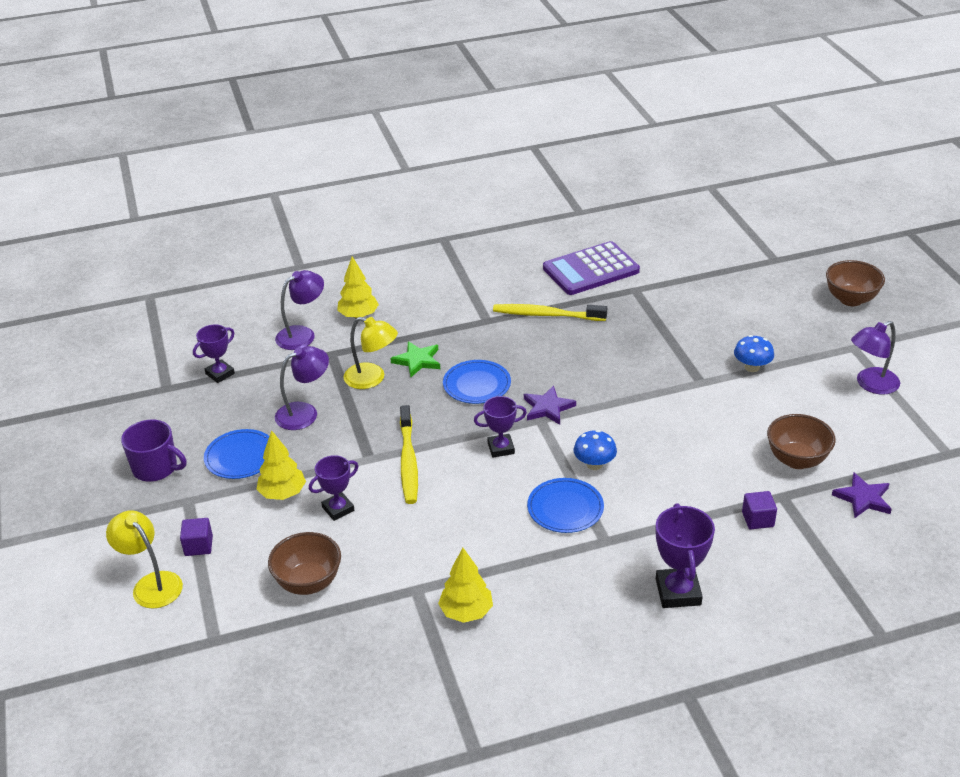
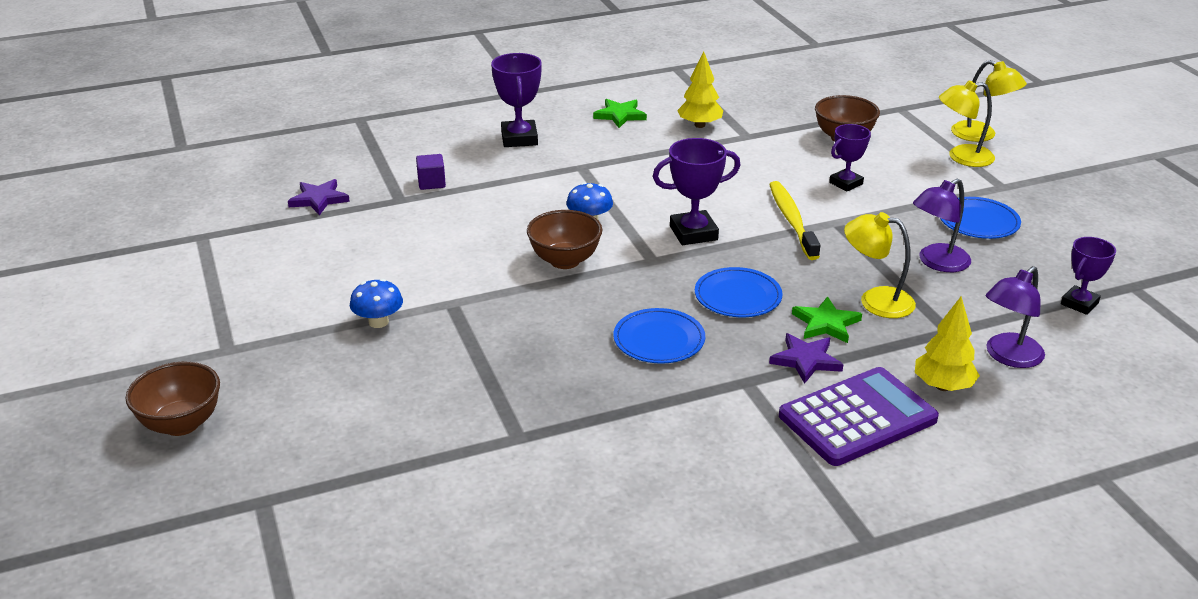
camera: 175 degrees right, 5 degrees down
(156, 468) = (1062, 210): purple mug -> none
(198, 546) = (961, 157): purple cube -> yellow lamp
(283, 494) = (909, 193): yellow tree -> none
(501, 448) = (693, 233): purple trophy -> purple trophy, size x1.51
(546, 315) = (657, 391): yellow toothbrush -> none
(548, 408) = (644, 272): purple star -> purple star (806, 360)
(560, 635) = (620, 115): none -> green star
(565, 508) = (619, 188): blue plate -> blue plate (659, 339)
(590, 270) = (589, 475): purple calculator -> purple calculator (857, 418)
(797, 460) = (370, 228): brown bowl -> brown bowl (565, 261)
(871, 385) = (237, 303): purple lamp -> none

